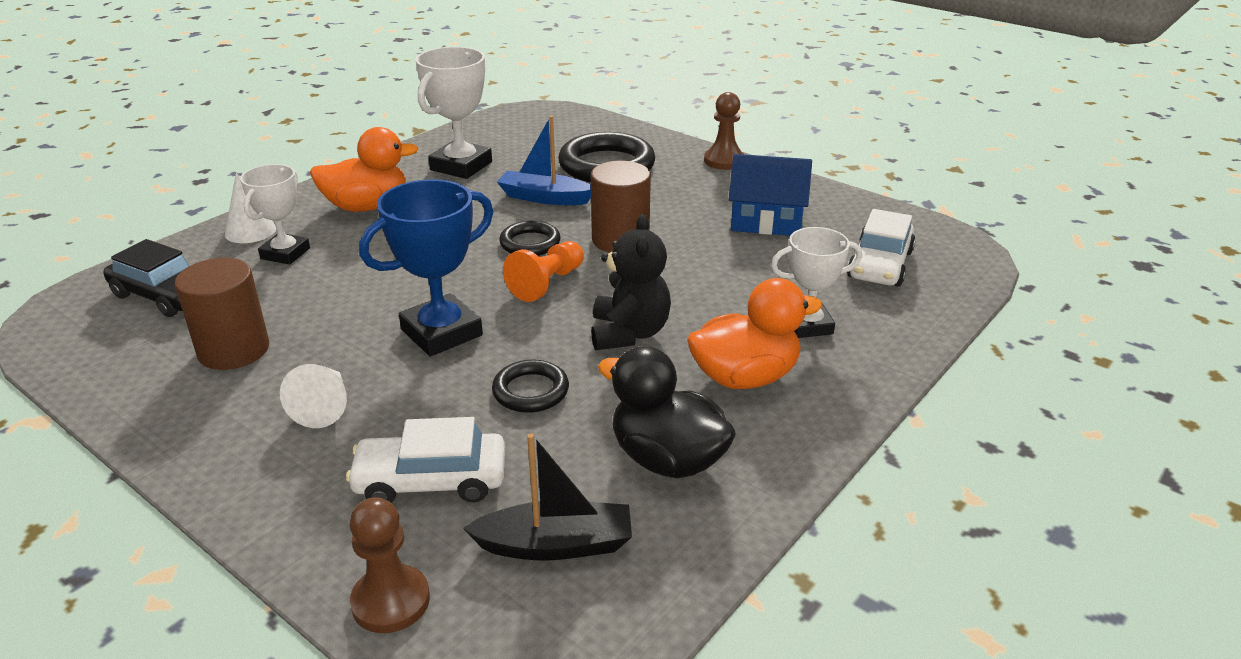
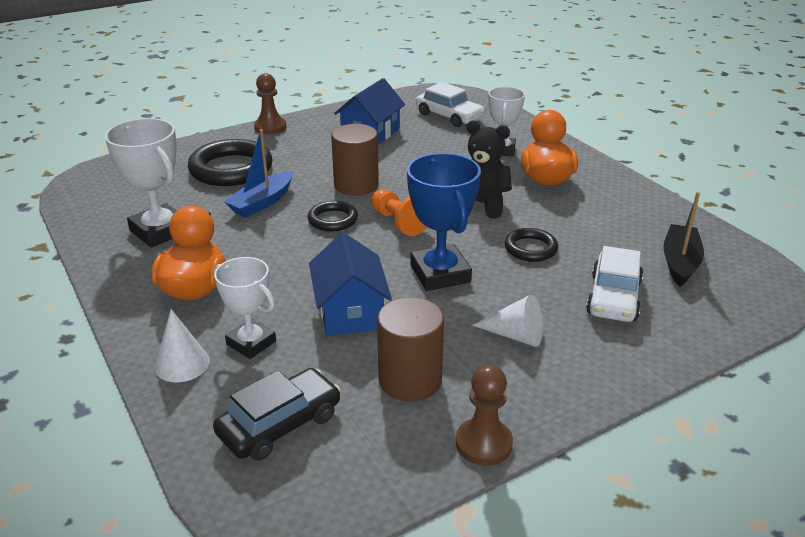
camera: 70 degrees left, 0 degrees up
(349, 292) = (350, 311): none -> blue house
(391, 601) = (720, 323): brown pawn -> brown pawn (483, 443)
(667, 459) = (614, 216): black duck -> none

